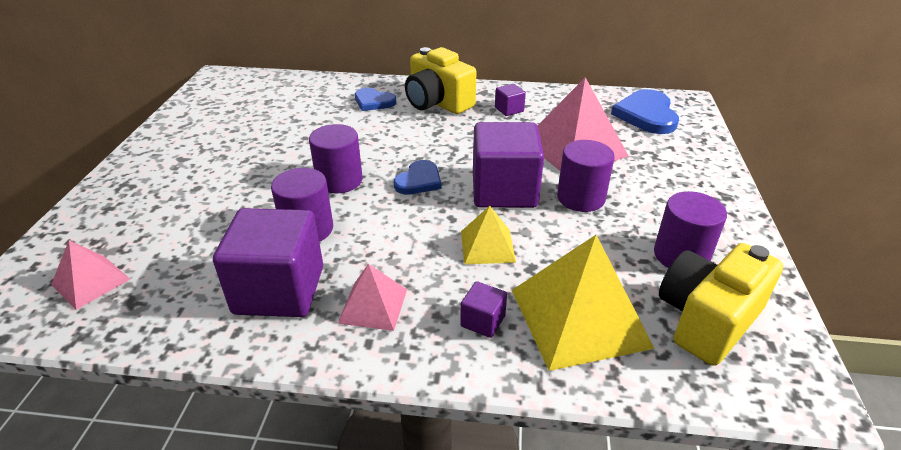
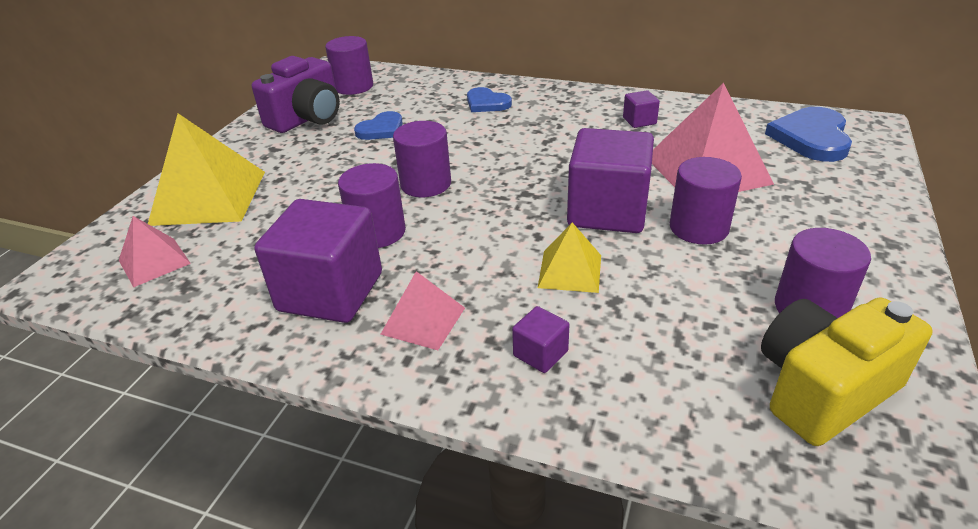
camera: 15 degrees right, 0 degrees up
(207, 127) = (307, 118): none -> purple camera
(244, 93) = (353, 86): none -> purple cylinder
(419, 180) = (512, 191): blue heart -> blue heart (381, 129)
(437, 103) = (558, 108): yellow camera -> none
(579, 318) = (657, 365): yellow pyramid -> yellow pyramid (208, 197)

